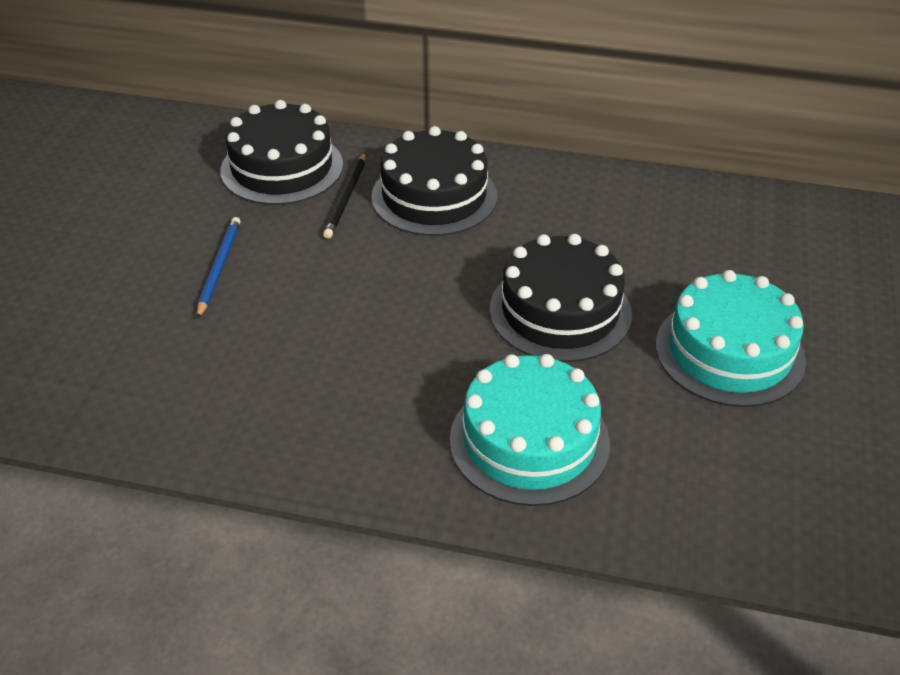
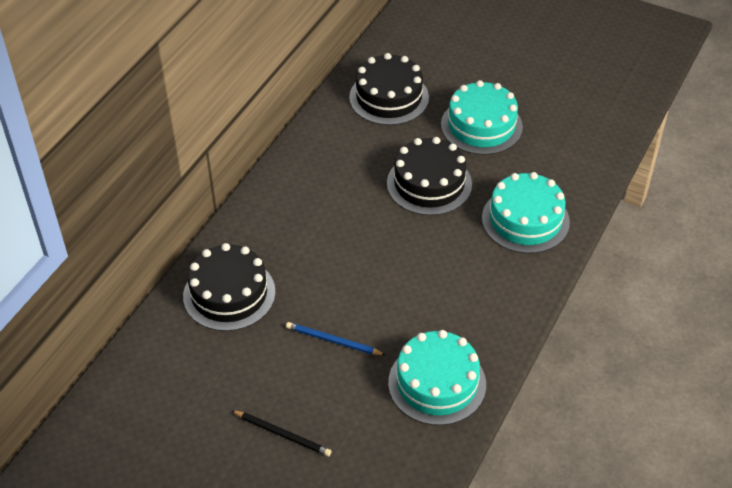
camera: 75 degrees left, 5 degrees up
(154, 384) = (437, 383): none -> turquoise cake
(346, 198) = (281, 263): black pencil -> black pencil (283, 434)
(434, 196) = (297, 217): black cake -> black cake (389, 97)

